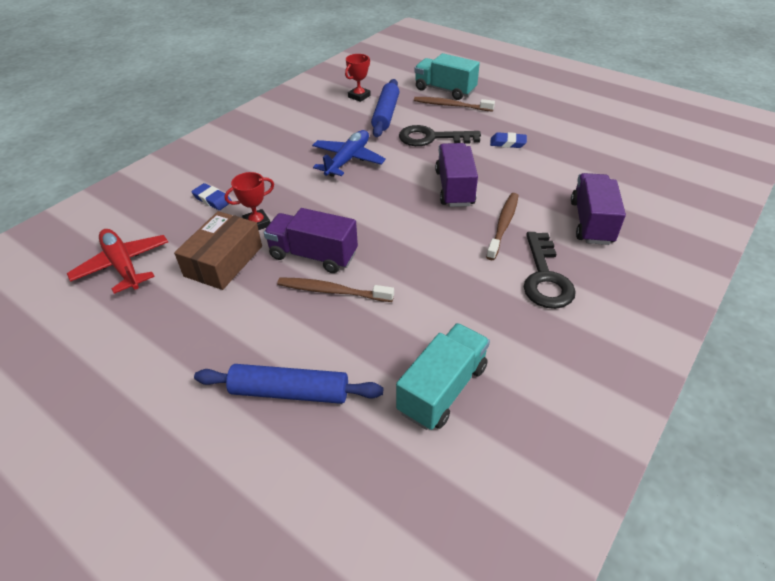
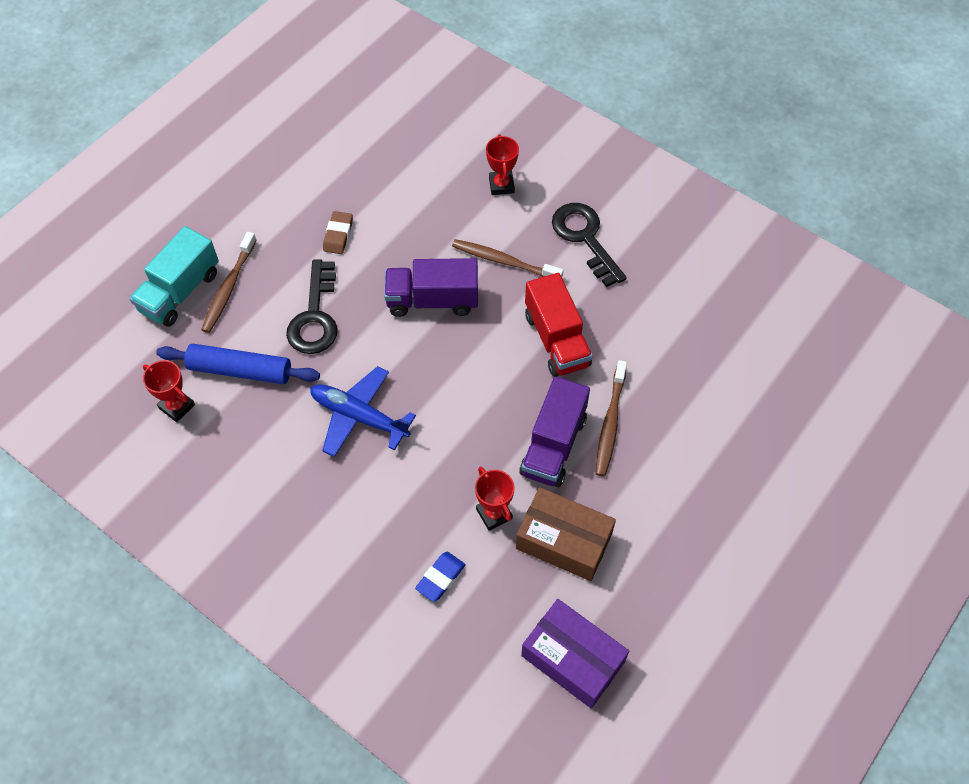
camera: 90 degrees left, 15 degrees up
(123, 265) = (572, 659): red plane -> purple box
(290, 391) = (739, 452): blue rolling pin -> none
(422, 257) = (556, 340): none -> red truck
(442, 389) = (725, 333): turquoise truck -> none
(507, 143) = (338, 235): blue eraser -> brown eraser
(545, 277) = (585, 238): black key -> black key turned 120 degrees counterclockwise
(591, 222) = (501, 185): purple truck -> red trophy

